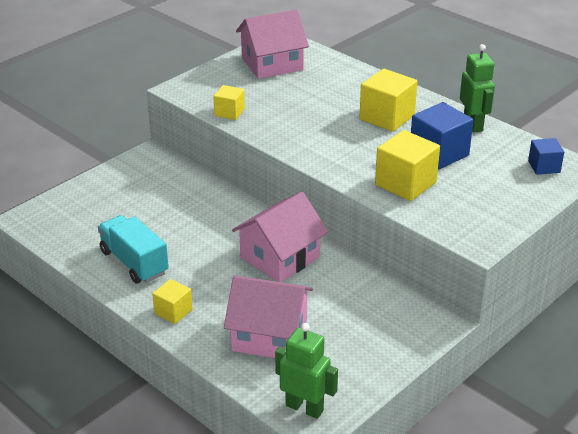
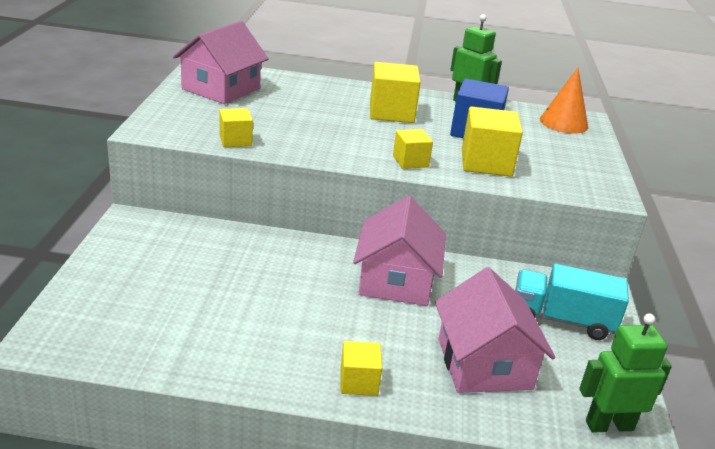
camera: 40 degrees left, 5 degrees down
(134, 262) = (248, 344): turquoise truck -> turquoise truck (561, 320)
(269, 335) = (484, 364): pink house -> pink house turned 75 degrees counterclockwise
(341, 165) = (410, 161): none -> yellow cube
(544, 167) = (563, 123): blue cube -> orange cone

